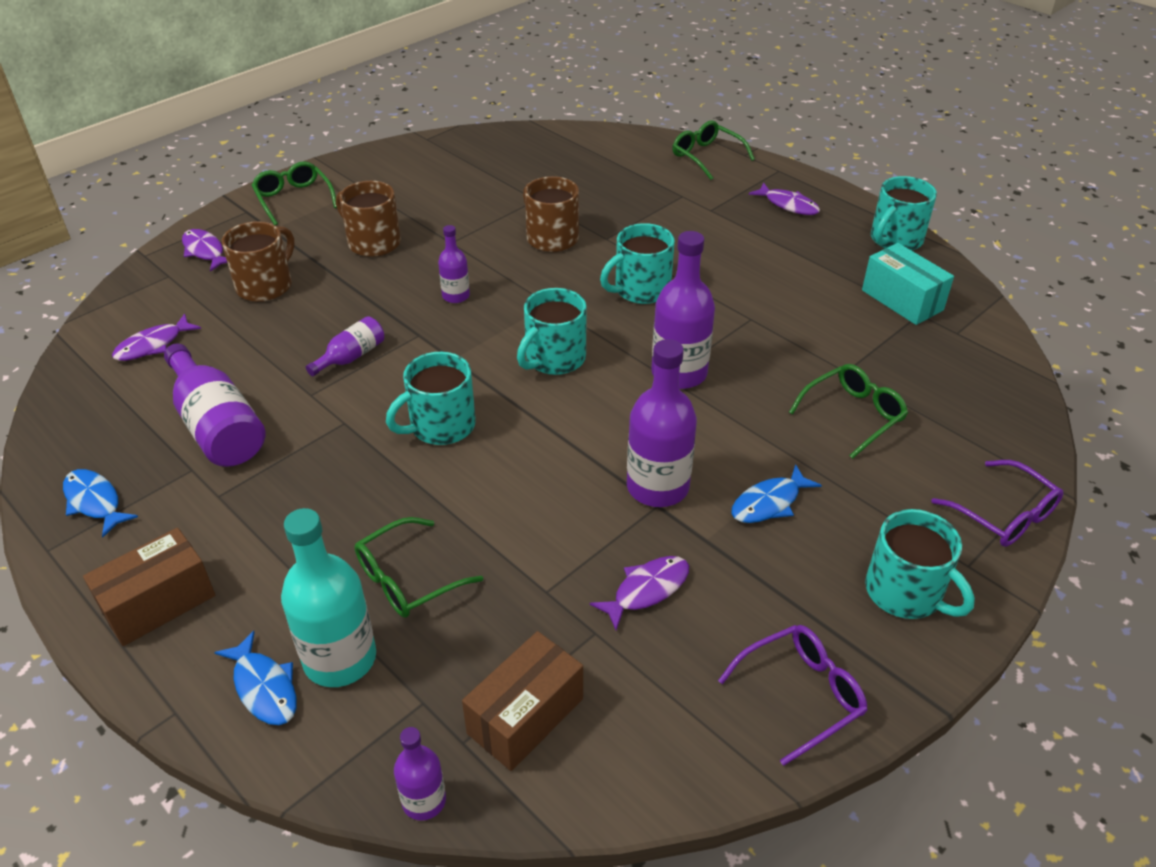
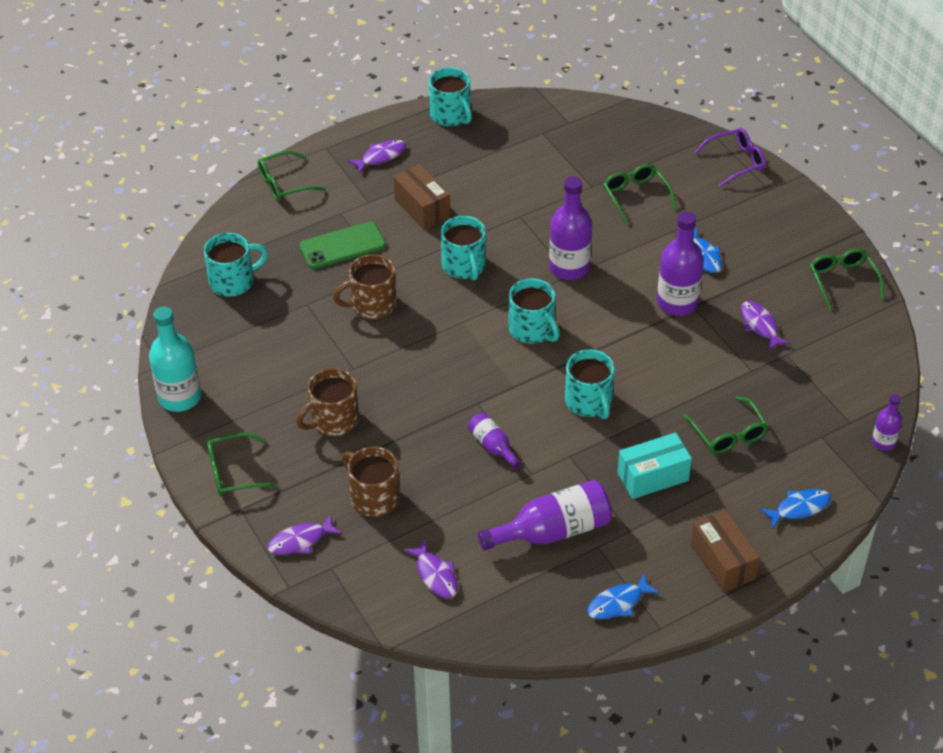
camera: 75 degrees left, 5 degrees up
(340, 658) = (784, 471): turquoise bottle -> turquoise bottle (180, 397)
(456, 296) = (433, 375): purple bottle -> none
(525, 716) = (838, 393): brown box -> brown box (422, 208)
(632, 205) = (342, 246): none -> green phone
(801, 694) = (842, 281): purple glasses -> green glasses
(902, 300) = (524, 136): turquoise box -> turquoise box (653, 477)
(905, 593) = (783, 220): turquoise mug -> turquoise mug (233, 281)

